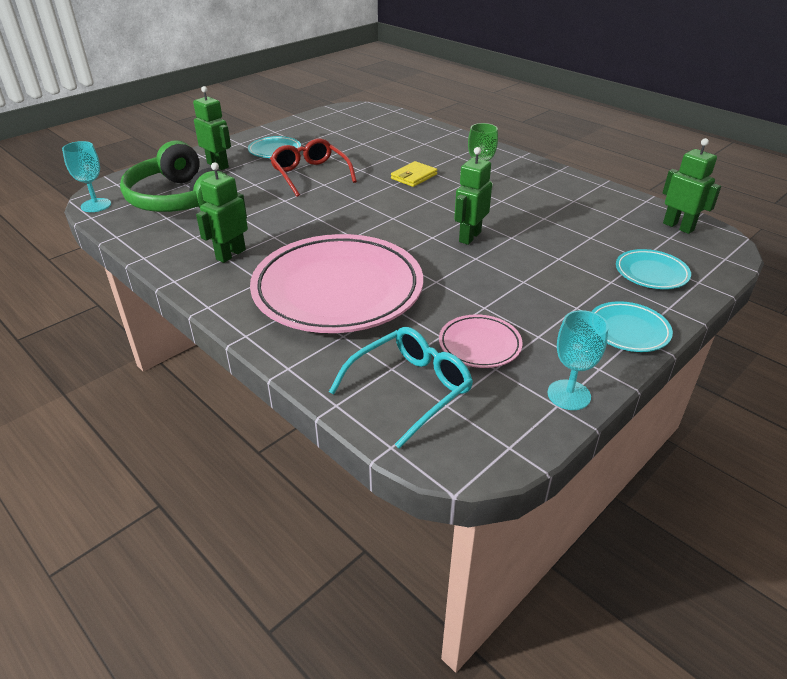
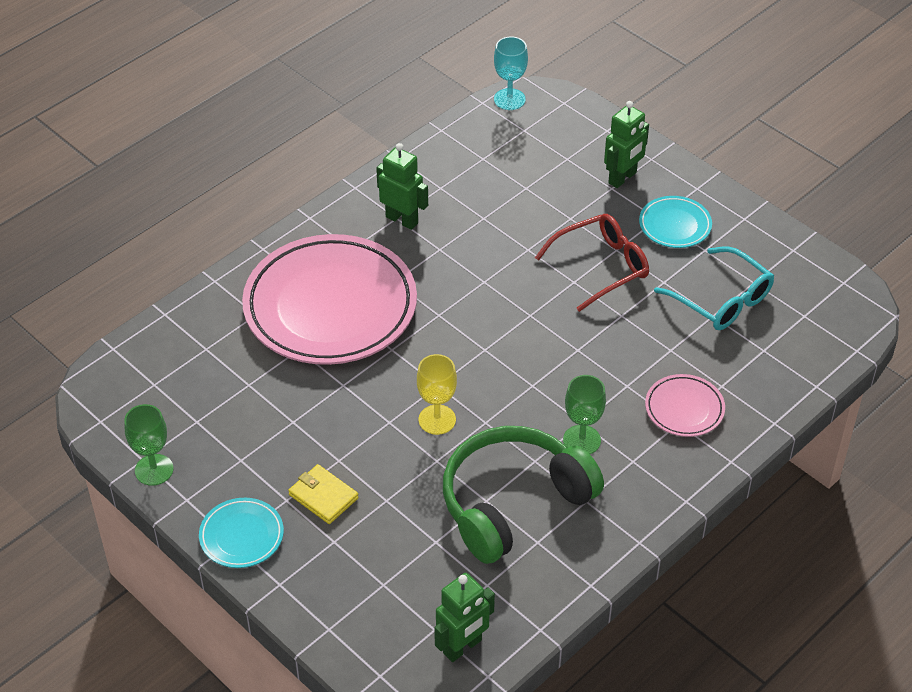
camera: 90 degrees right, 10 degrees up
(180, 200) = (525, 161): green headphones -> green headphones (513, 503)
(409, 389) = (176, 360): turquoise glasses -> turquoise glasses (721, 299)
(413, 176) = (602, 371): yellow wallet -> yellow wallet (323, 496)
(469, 237) = (437, 419): green robot -> yellow goblet
(479, 345) = (231, 412): pink plate -> pink plate (684, 409)
(569, 395) = (154, 470): turquoise goblet -> green goblet
(651, 273) = (349, 585): turquoise plate -> none

